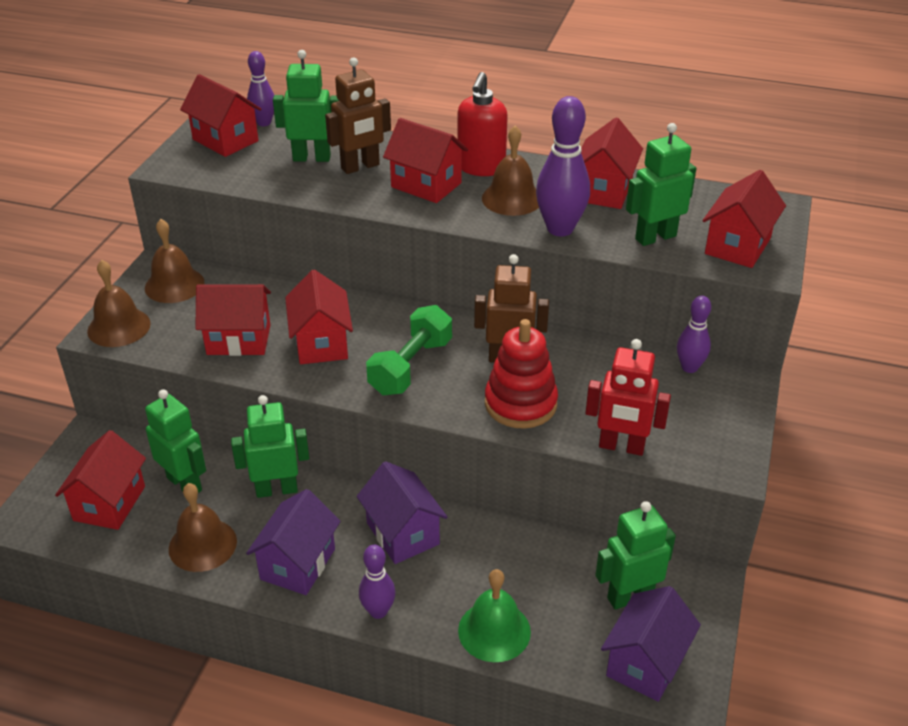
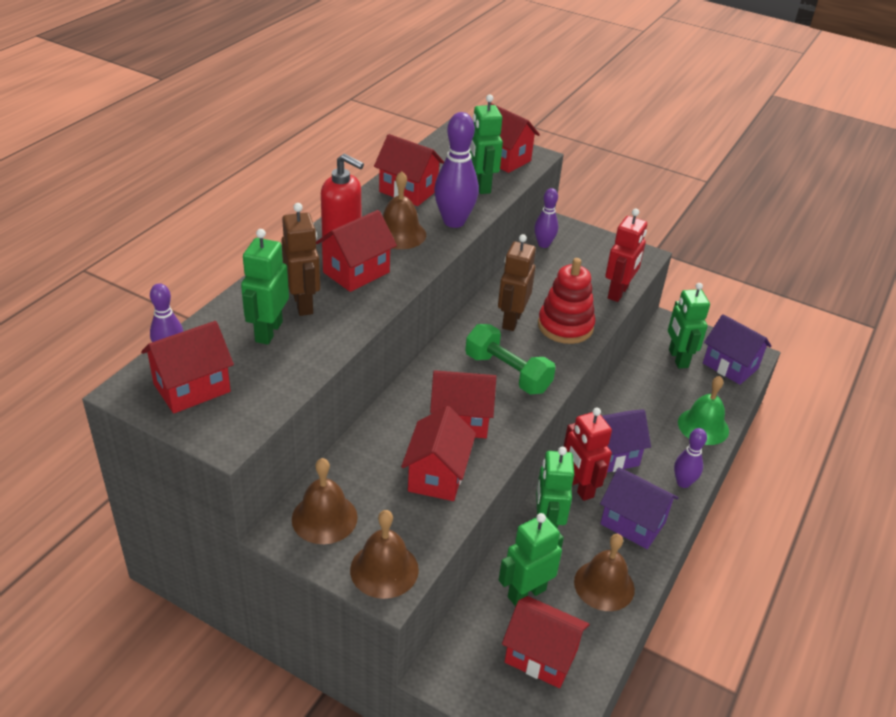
camera: 80 degrees left, 0 degrees up
(343, 511) = (579, 487): none -> red robot

